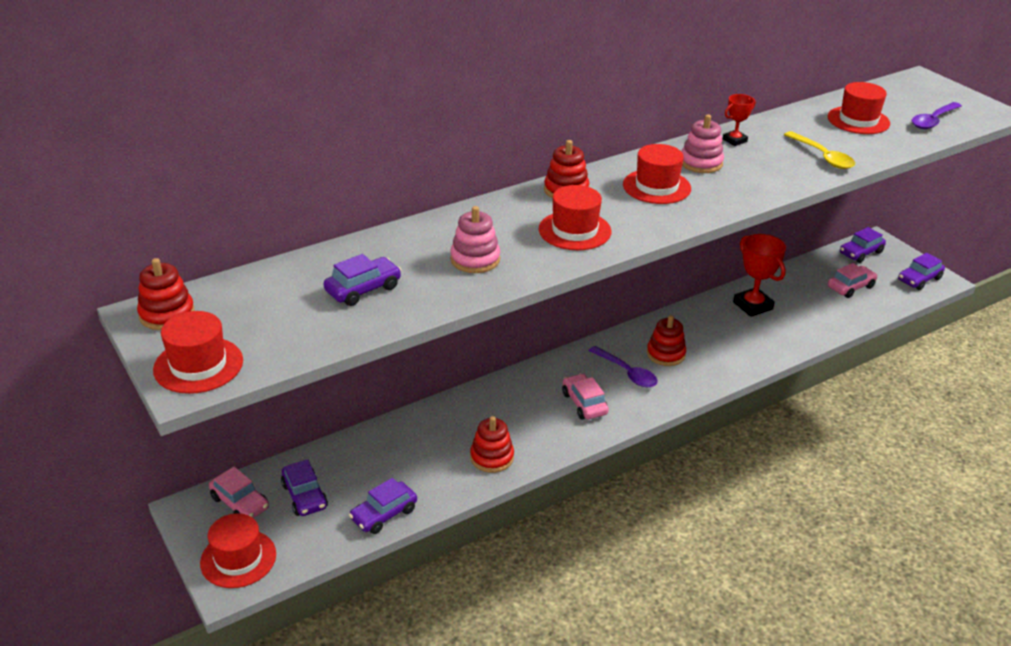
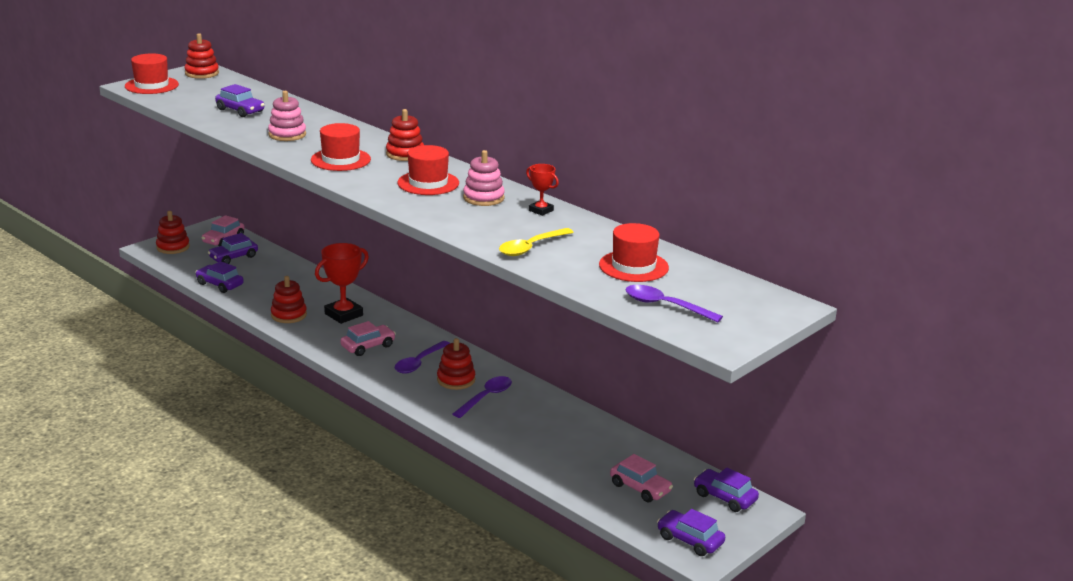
camera: 75 degrees right, 10 degrees down
(238, 558) = (173, 247): red hat -> red stacking toy
(701, 341) = (486, 397): none -> purple spoon
(752, 306) = (564, 424): red trophy -> red trophy (343, 314)

